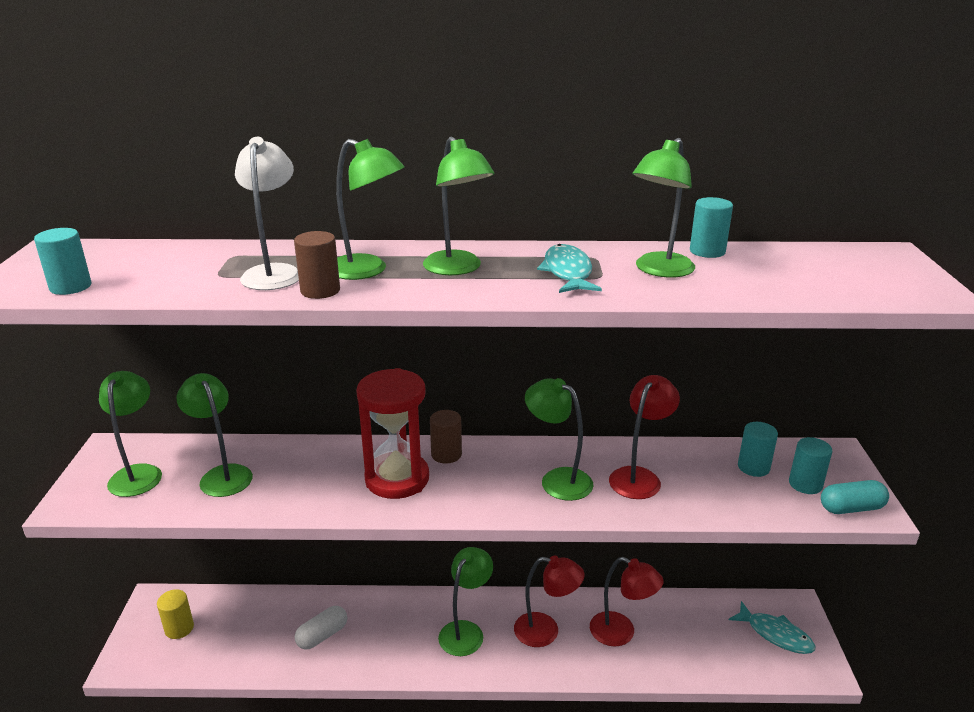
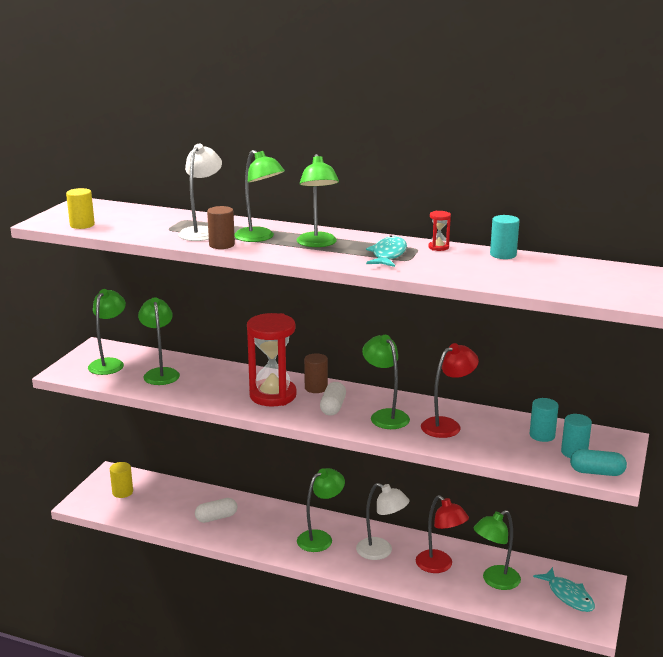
camera: 20 degrees right, 5 degrees down
(70, 287) = (82, 225): turquoise cylinder -> yellow cylinder
(485, 481) = (333, 407): none -> white capsule
(546, 631) = (381, 552): red lamp -> white lamp
(619, 252) = (438, 247): none -> red hourglass
(659, 270) = (452, 261): green lamp -> green lamp (495, 581)

